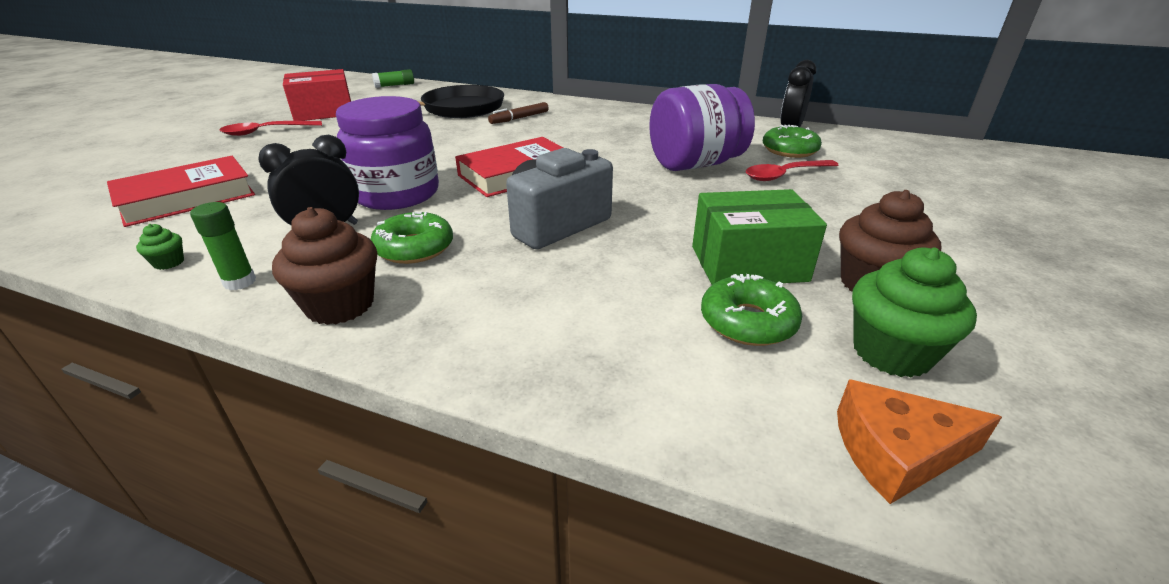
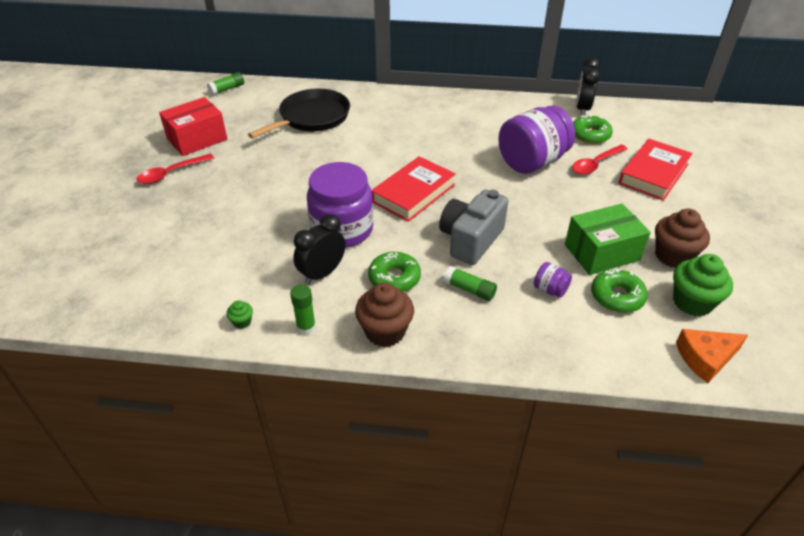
camera: 15 degrees left, 10 degrees up
(187, 198) = (188, 261): red book -> red book (653, 174)
(510, 276) = (469, 289): none -> green glue stick
(519, 118) = (371, 124): brown marker -> none
(636, 295) = (550, 289): none -> purple jar

